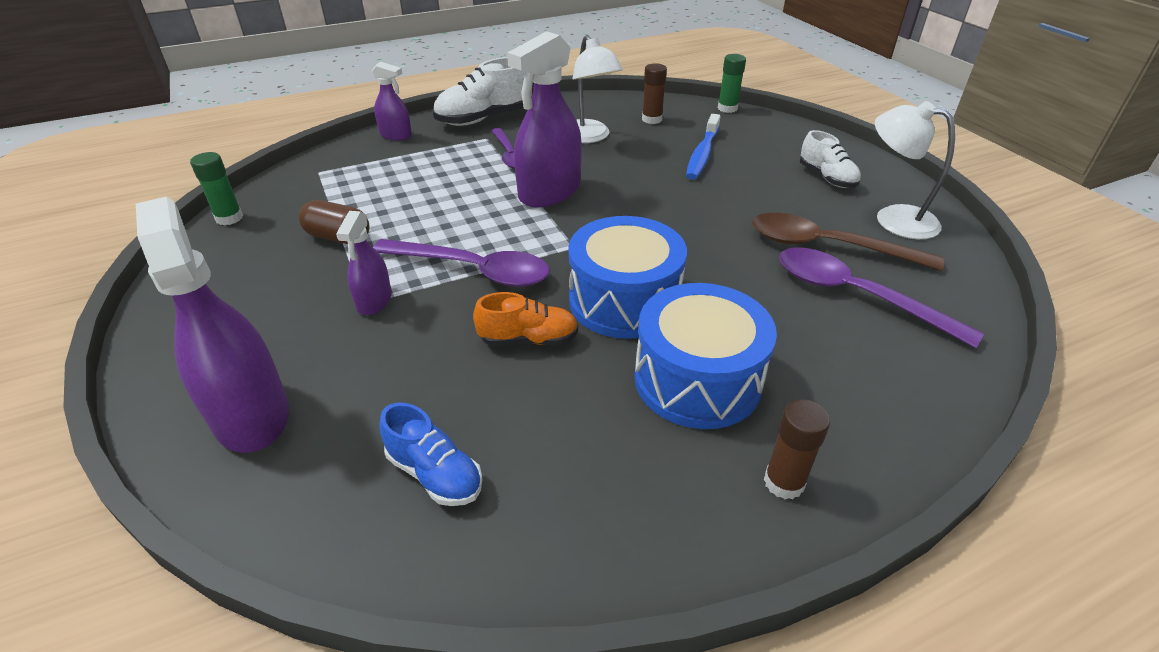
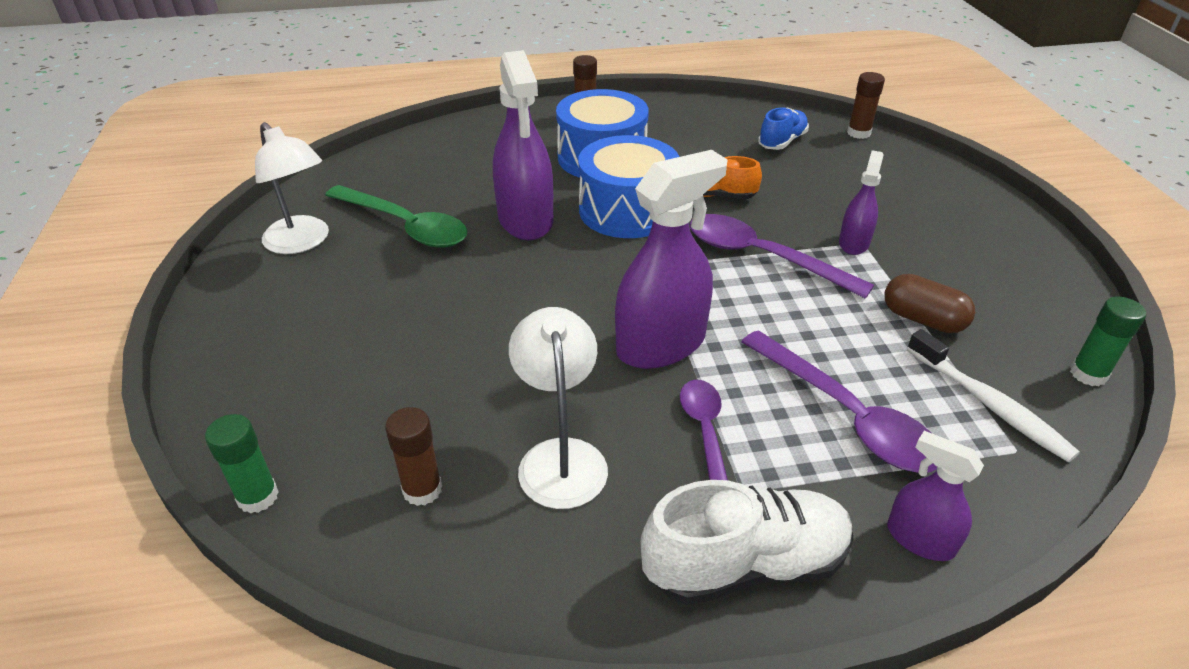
camera: 165 degrees left, 0 degrees up
(251, 415) = (915, 182): purple spray bottle -> purple spray bottle (525, 220)
(289, 532) = (858, 133): none -> brown glue stick
(319, 191) = (990, 405): none -> white toothbrush
(435, 474) = (782, 142): blue shoe -> blue shoe turned 75 degrees clockwise
(702, 154) = (412, 378): blue toothbrush -> none
(827, 178) = (297, 305): white shoe -> none
(827, 246) = (405, 226): brown spoon -> green spoon
(856, 296) = (433, 186): purple spoon -> purple spoon (846, 415)

